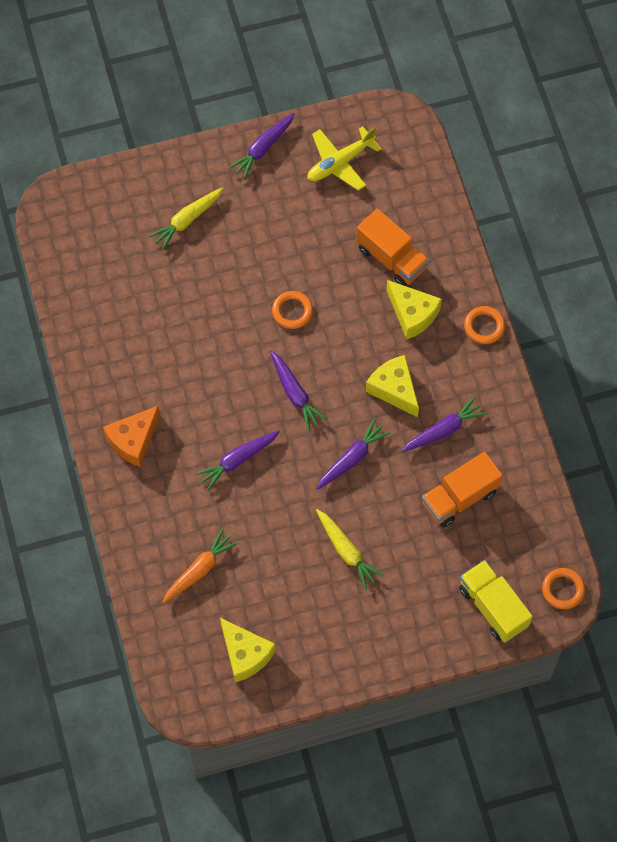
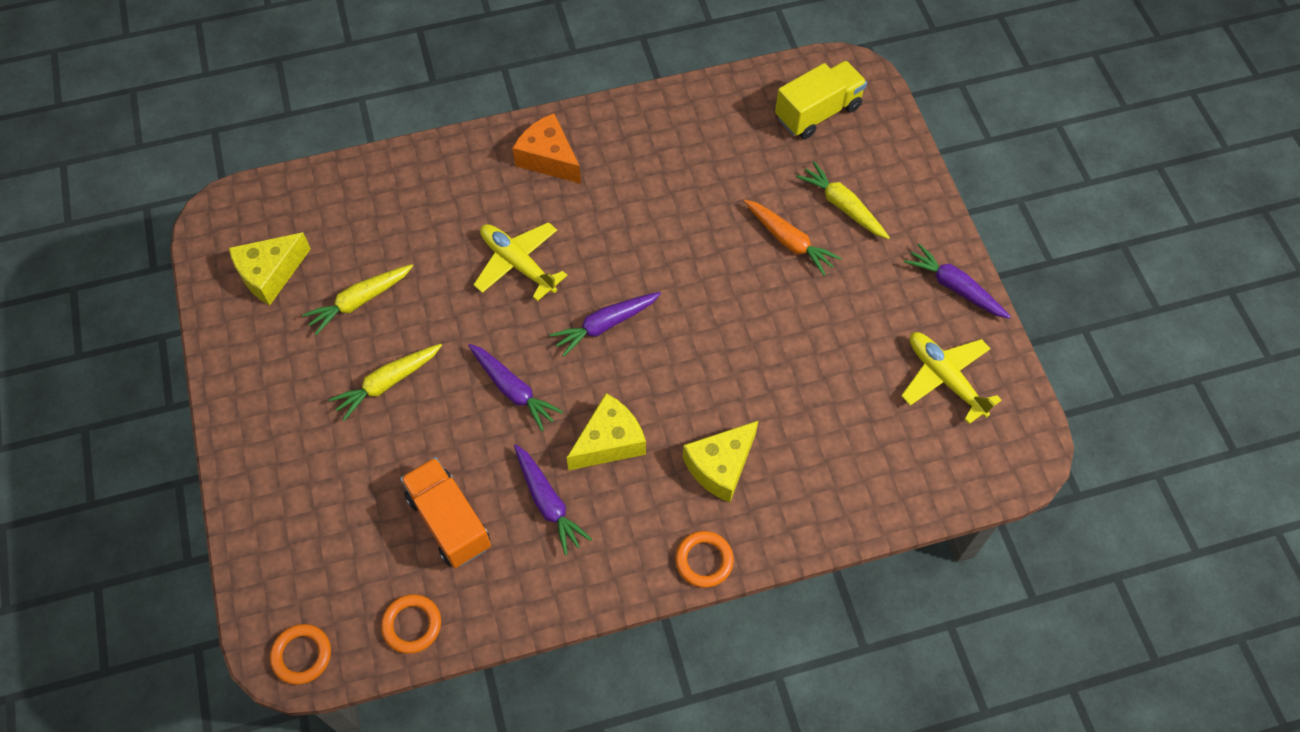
camera: 90 degrees right, 5 degrees down
(199, 570) = (381, 226): orange carrot -> orange carrot (789, 241)
(238, 460) = (517, 264): purple carrot -> yellow plane
(272, 579) = (360, 301): none -> yellow carrot
(292, 311) = (720, 322): orange ring -> orange ring (412, 625)
(391, 258) = (804, 441): orange truck -> none
(493, 607) = (289, 560): yellow truck -> yellow truck (818, 112)

